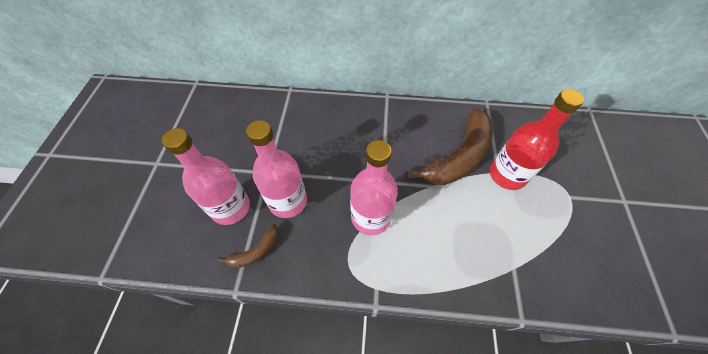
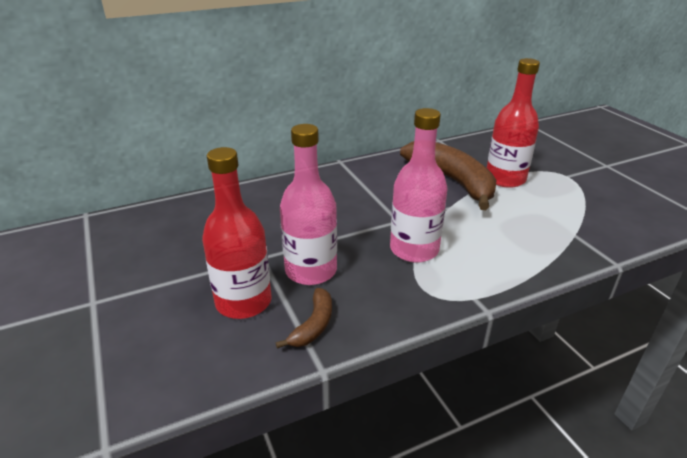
camera: 30 degrees left, 25 degrees down
(231, 207) = (243, 302): pink bottle -> red bottle
(458, 157) = (452, 181): brown banana -> brown banana turned 45 degrees counterclockwise

